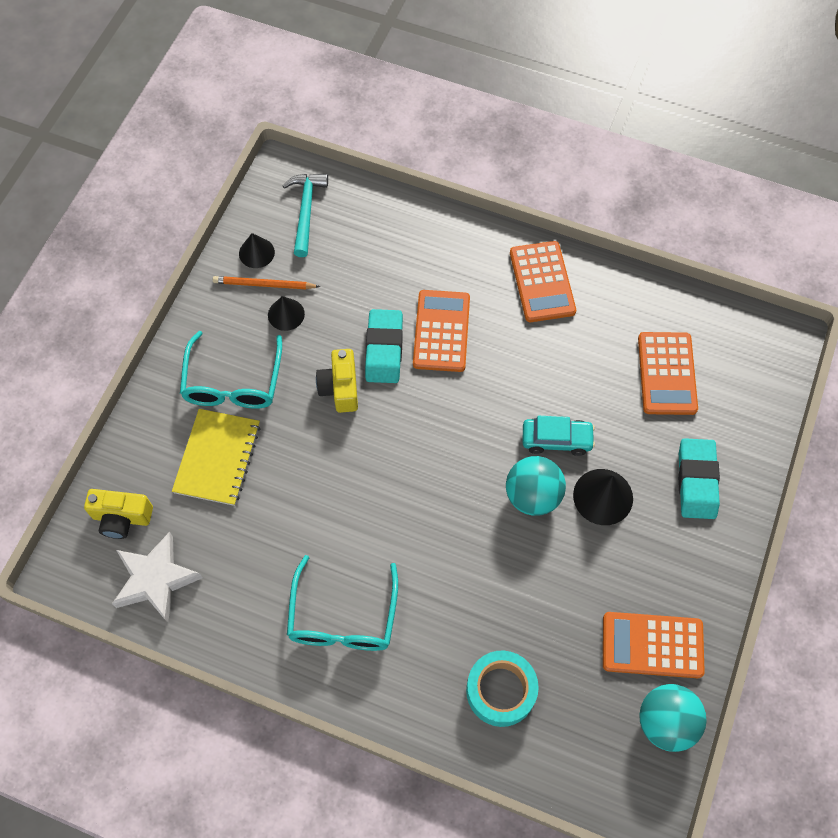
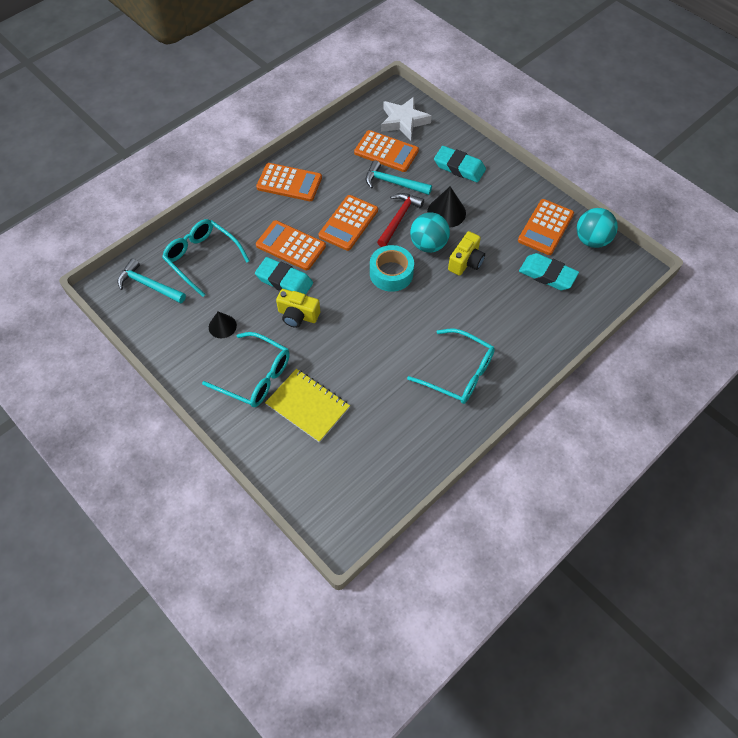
camera: 65 degrees left, 5 degrees down
(122, 518) = (320, 483): yellow camera -> yellow camera (466, 262)
(156, 579) = (378, 476): white star -> white star (404, 121)
(256, 252) = (161, 326): black cone -> none
(264, 285) = (190, 331): orange pencil -> none
(372, 244) = (201, 258): none -> turquoise glasses
(501, 691) = (542, 308): turquoise tape -> turquoise tape (391, 273)
(514, 381) = (348, 223): none -> orange calculator
(556, 440) = (398, 219): turquoise car -> red hammer
(565, 678) = (547, 275): none -> turquoise eraser
(616, 407) = (393, 183): none -> turquoise hammer

